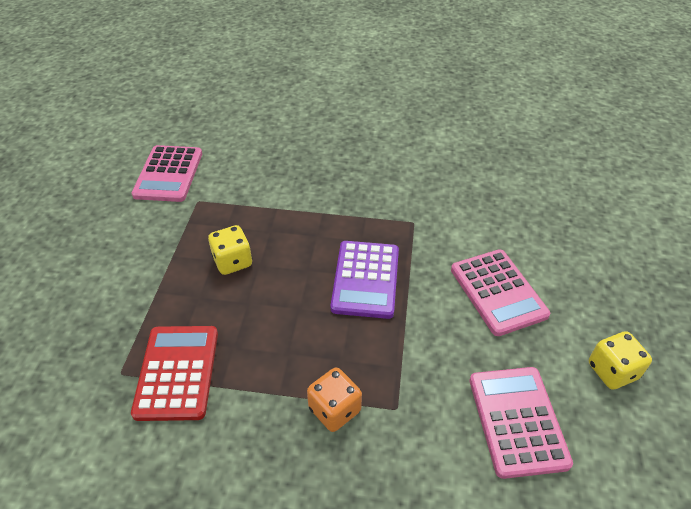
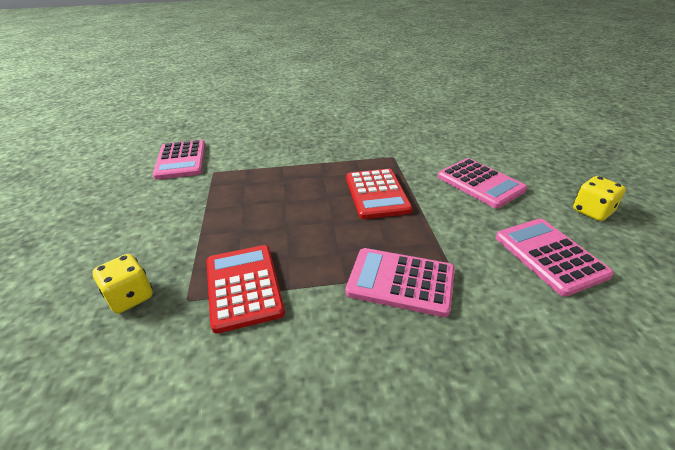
camera: 15 degrees left, 10 degrees down
(233, 261) = (261, 203): yellow dice -> yellow dice (130, 297)
(334, 410) = (400, 282): orange dice -> pink calculator
(365, 279) = (376, 194): purple calculator -> red calculator

